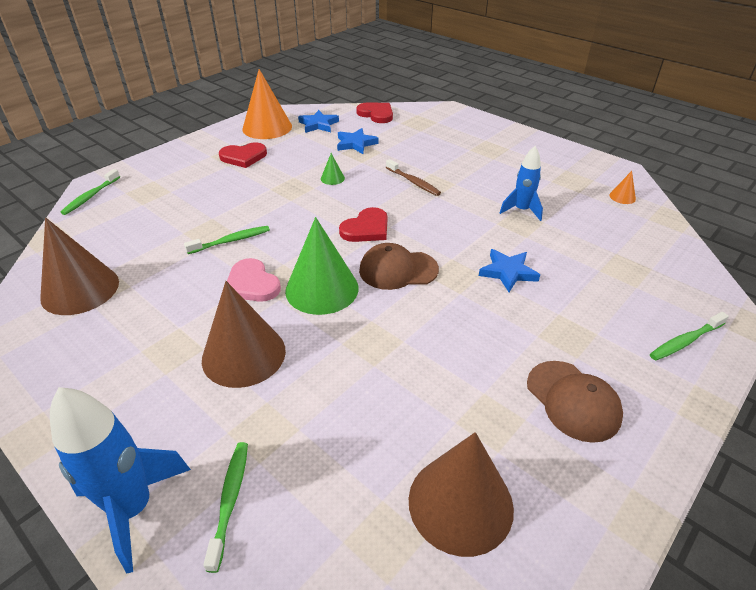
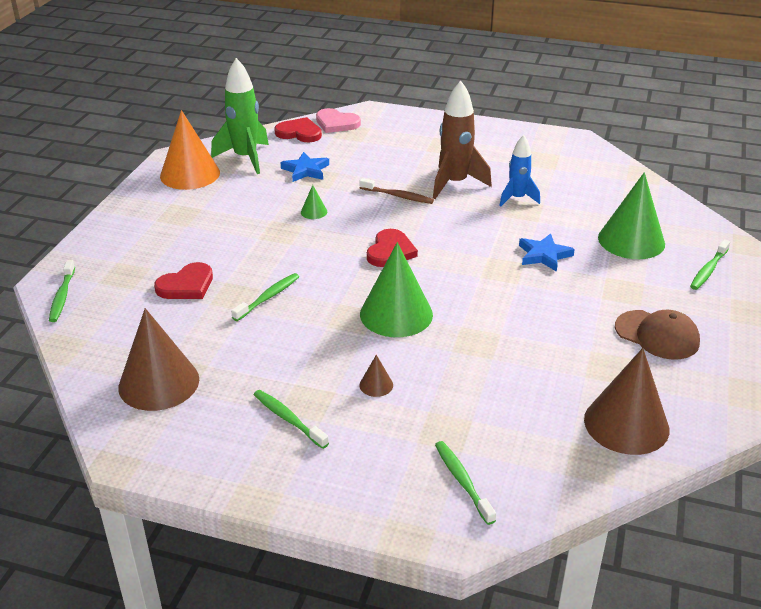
camera: 25 degrees left, 5 degrees down
(133, 508) = (392, 513): blue rocket -> none
(141, 362) = (289, 419): none -> green toothbrush
(243, 157) = (195, 212): red heart -> red heart (186, 285)
(244, 355) = (376, 385): brown cone -> brown cone, size x0.42
(252, 284) = (327, 328): pink heart -> pink heart (336, 123)
(318, 124) = (245, 158): blue star -> green rocket
(398, 270) = (450, 279): brown cap -> none
(473, 183) = (455, 183): none -> brown rocket
(613, 282) = (631, 240): none -> green cone
(622, 197) = (593, 165): orange cone -> none

